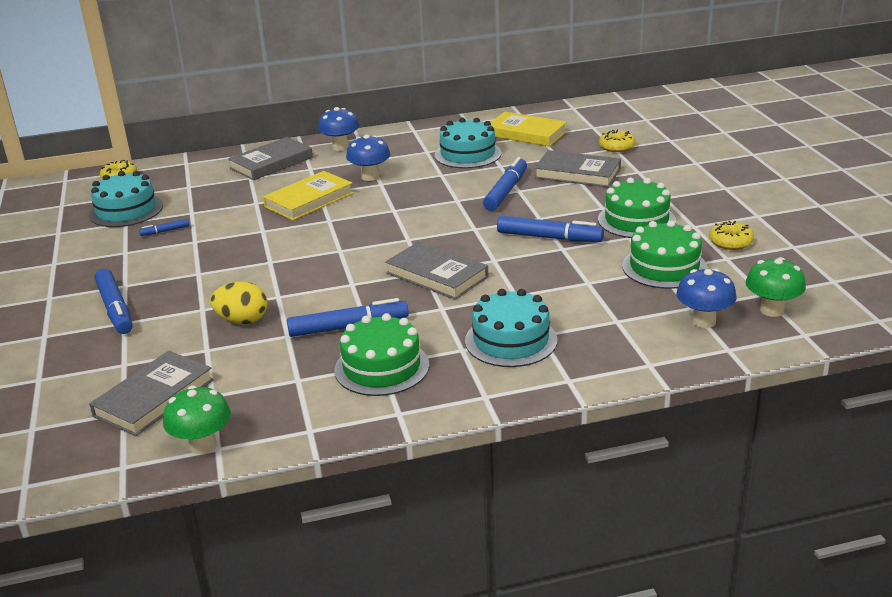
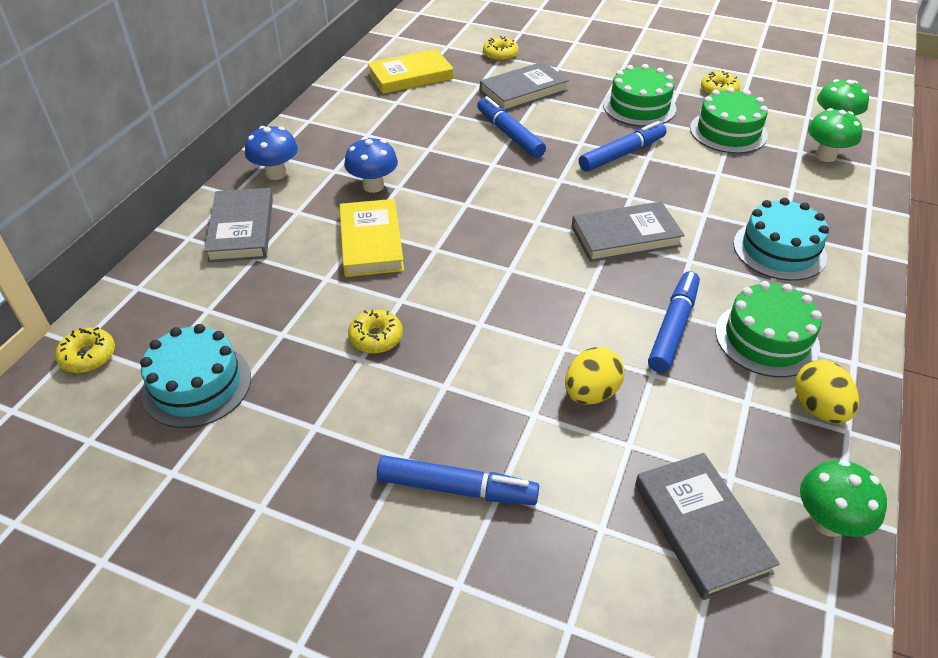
camera: 55 degrees left, 15 degrees up
(165, 231) = (302, 372): blue marker -> none
(218, 238) = (376, 338): none -> yellow donut
(322, 411) = (818, 408): none -> yellow egg
(468, 154) = (407, 118): turquoise cake -> none
(703, 321) = (825, 156): blue mushroom -> green mushroom

